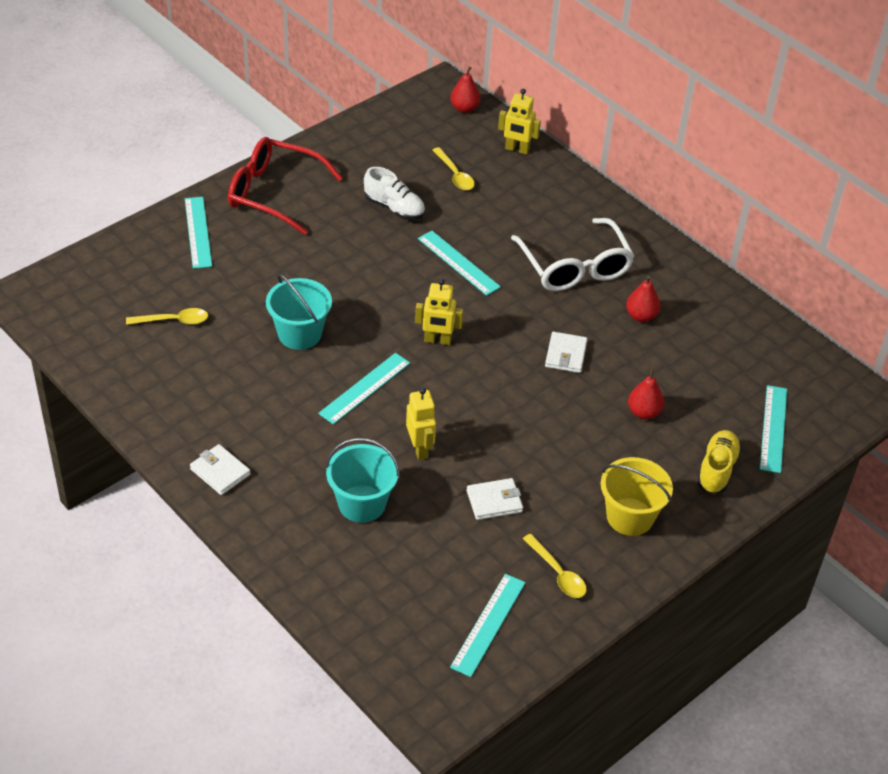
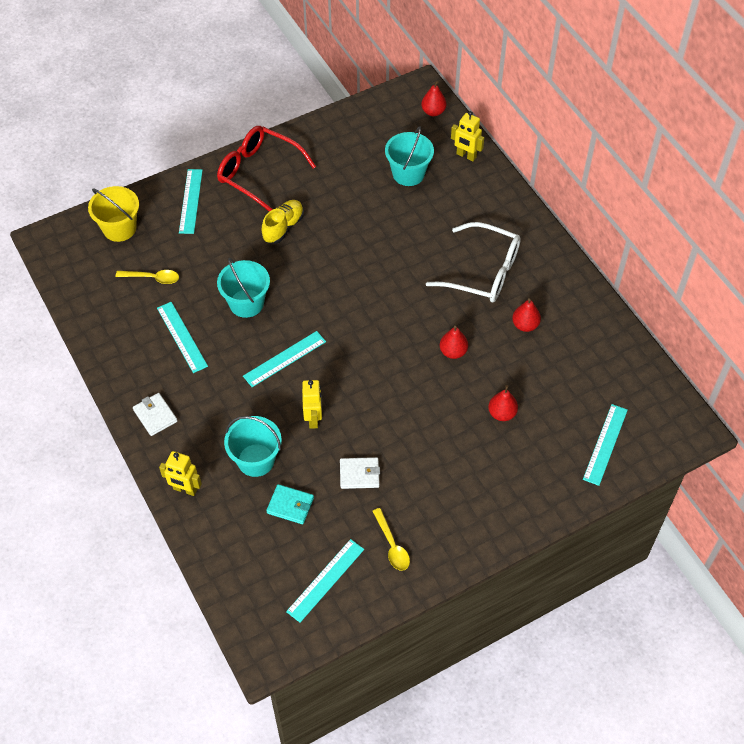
camera: 15 degrees right, 10 degrees up
(394, 208) = (351, 198): white shoe -> none
(419, 548) = (290, 505): none -> turquoise wallet
(437, 340) = (353, 324): yellow robot -> yellow robot (185, 489)
(455, 175) = (408, 173): yellow spoon -> turquoise bucket
(458, 262) = (389, 255): turquoise ruler -> turquoise ruler (182, 337)
(565, 355) = (453, 352): white wallet -> red pear
(575, 267) = (483, 272): white glasses -> white glasses turned 60 degrees counterclockwise
(630, 517) = (463, 505): yellow bucket -> yellow bucket (119, 228)
(717, 470) = (547, 474): yellow shoe -> yellow shoe (283, 227)

